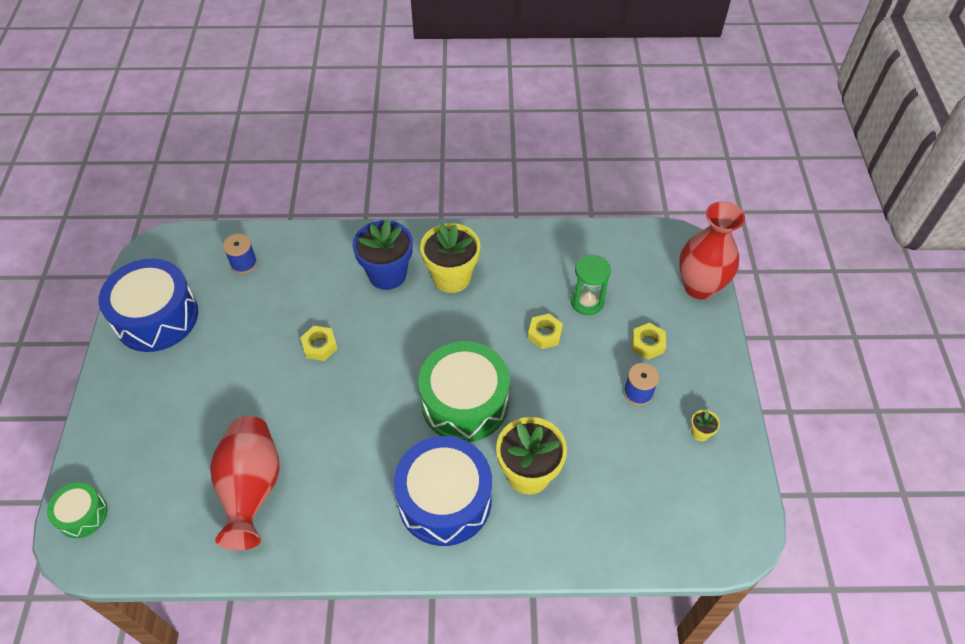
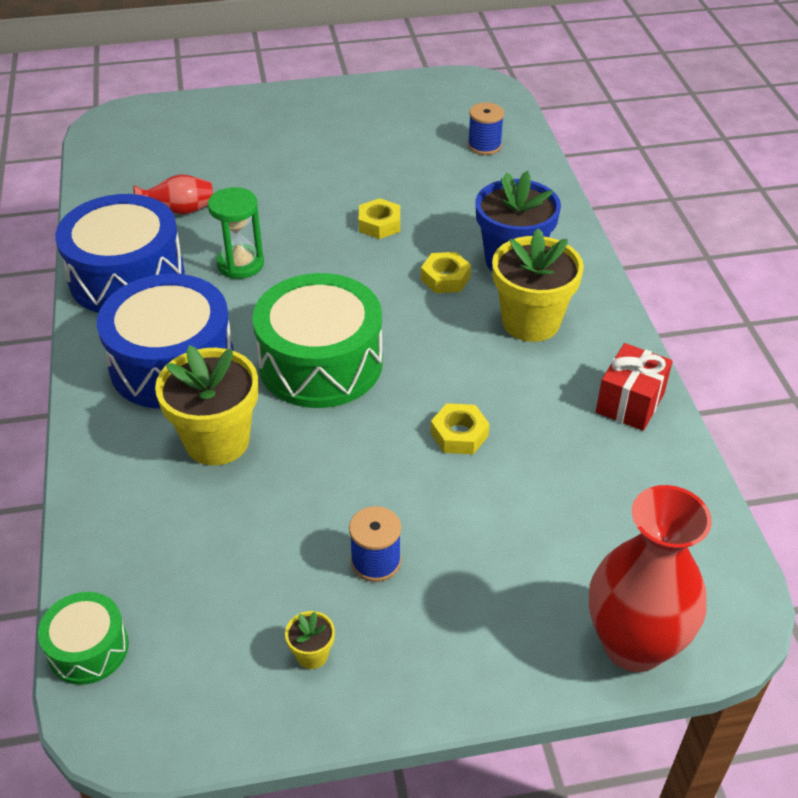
camera: 80 degrees right, 10 degrees down
(82, 514) = (145, 116): green drum -> green drum (88, 648)
(156, 317) = (387, 105): blue drum -> blue drum (127, 277)
(252, 488) = (179, 211): red vase -> red vase, size x0.52
(533, 245) = (630, 403): none -> red gift
(587, 302) = (539, 480): green hourglass -> green hourglass (240, 264)
(647, 344) = (477, 569): yellow nut -> yellow nut (445, 278)

